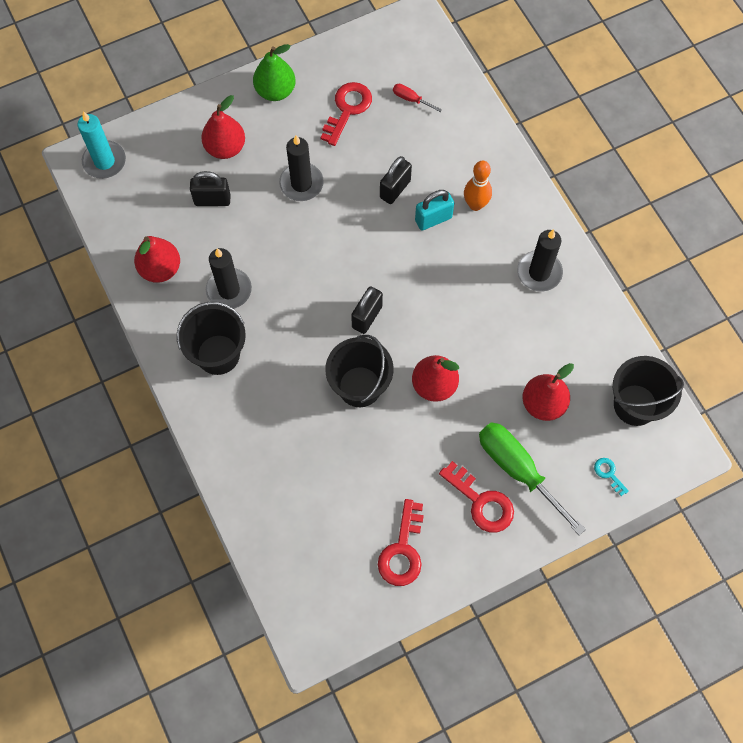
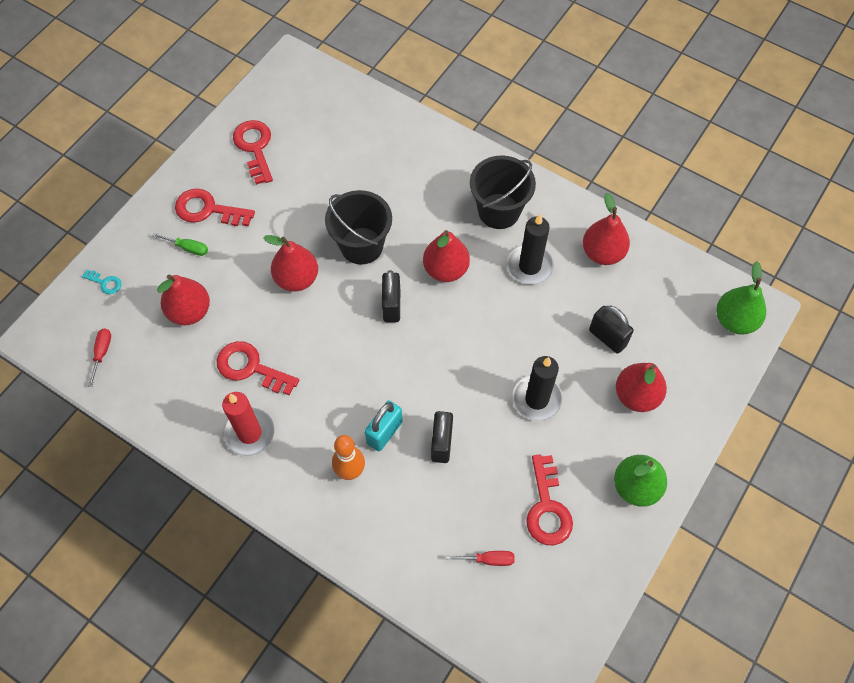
camera: 150 degrees right, 5 degrees down
(104, 161) = (735, 320): turquoise candle -> green pear
(212, 200) = (607, 337): black padlock -> black padlock turned 75 degrees clockwise
(301, 325) = (445, 269): none -> red pear
(513, 325) = (251, 368): none -> red key
(518, 470) = (188, 248): green screwdriver -> green screwdriver, size x0.44
(539, 272) = (249, 433): black candle -> red candle
(635, 405) = (102, 353): black bucket -> red screwdriver

